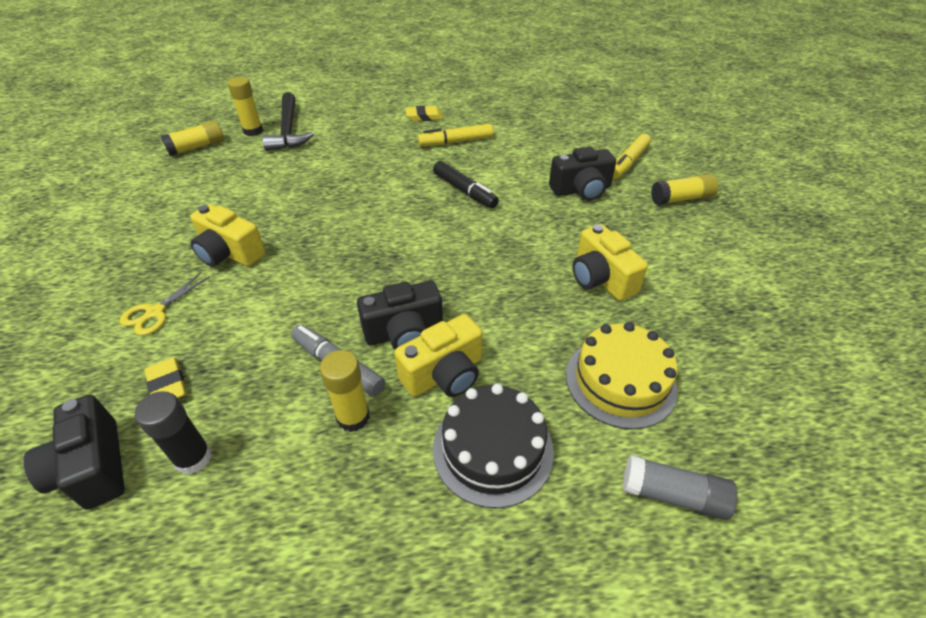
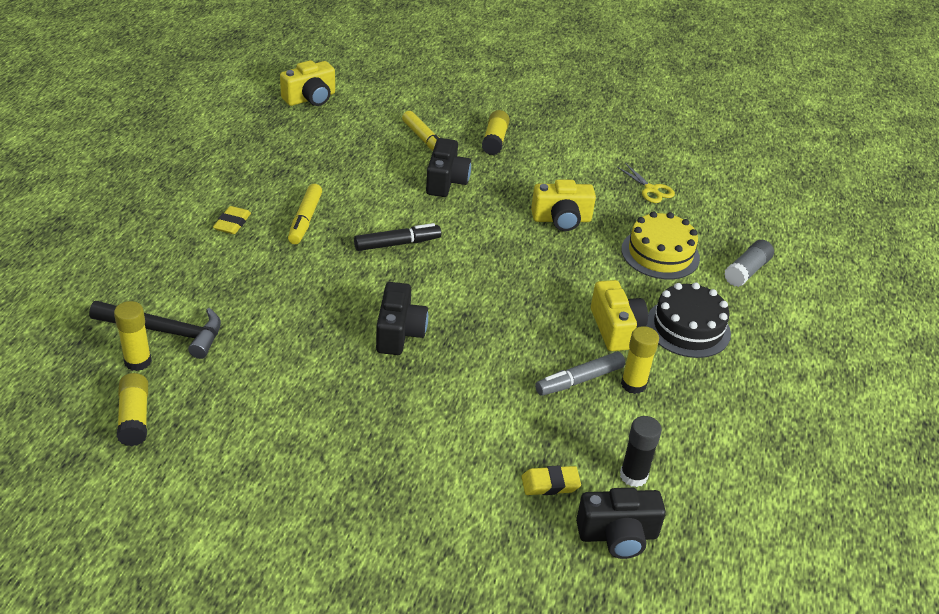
camera: 70 degrees left, 5 degrees down
(155, 312) = (449, 485): yellow scissors -> yellow scissors (651, 190)
(229, 253) = (388, 420): yellow camera -> yellow camera (310, 98)
(404, 333) = (563, 336): black camera -> black camera (399, 333)

